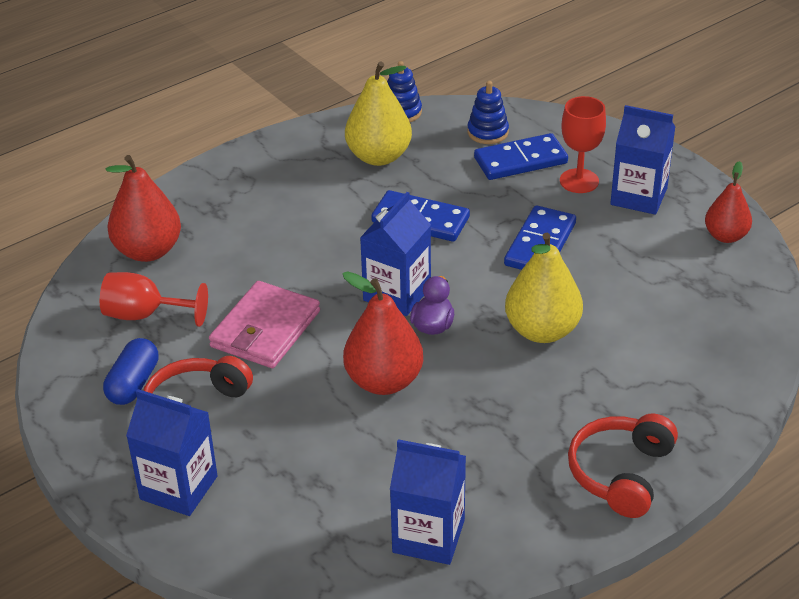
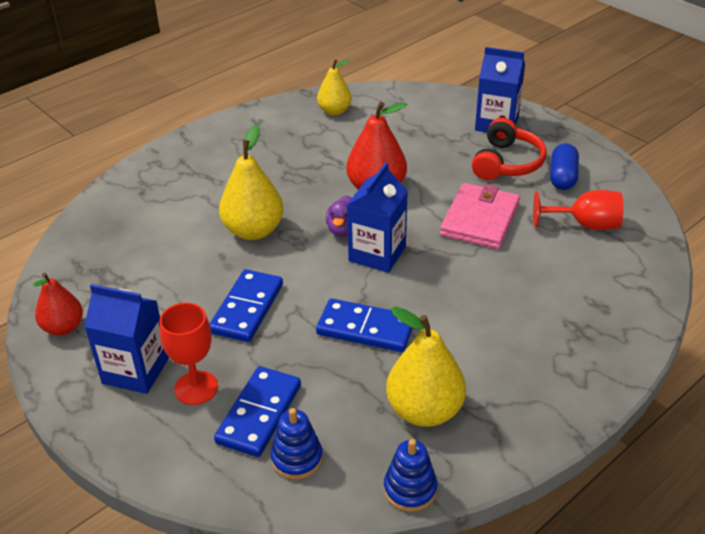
camera: 175 degrees right, 0 degrees up
(148, 251) = (618, 281): red pear -> none
(428, 536) = (334, 111): blue carton -> yellow pear
(520, 161) = (259, 414): blue domino -> blue domino turned 45 degrees counterclockwise
(621, 473) = (210, 145): red headphones -> none

